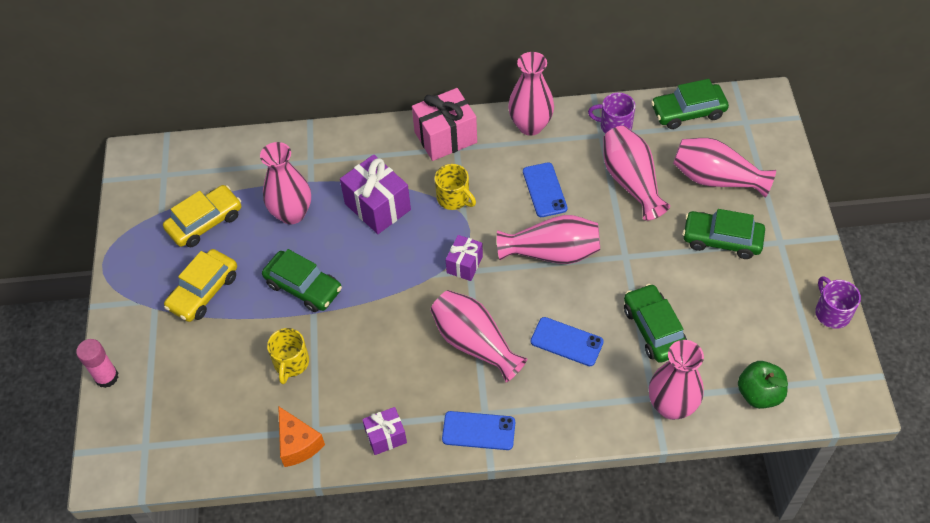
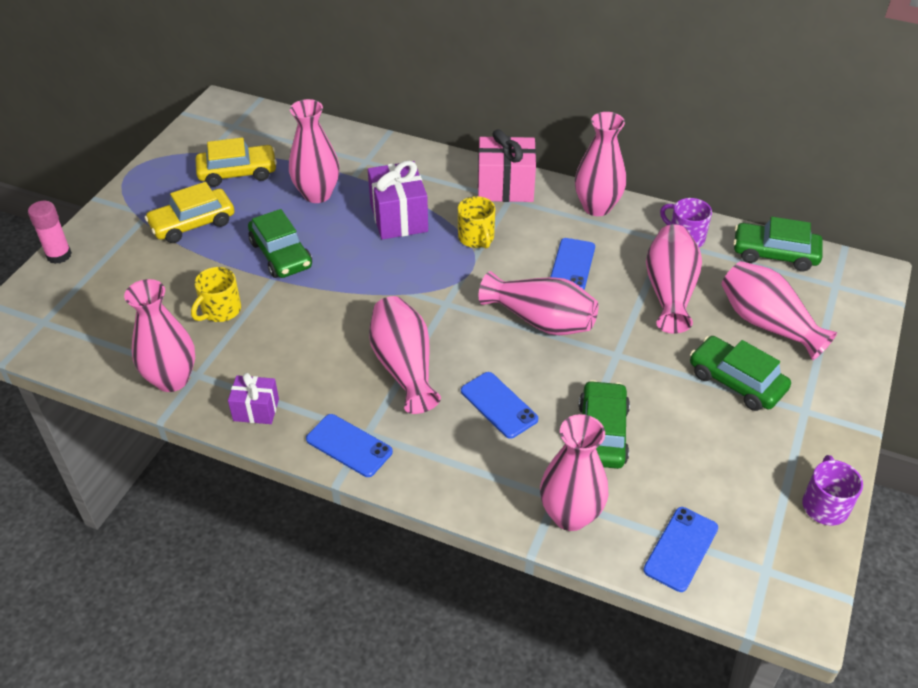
camera: 25 degrees right, 10 degrees down
(298, 444) = (172, 379): orange cheese -> pink vase
(464, 265) = (445, 296): purple gift -> none
(759, 394) = (681, 549): green apple -> blue phone

